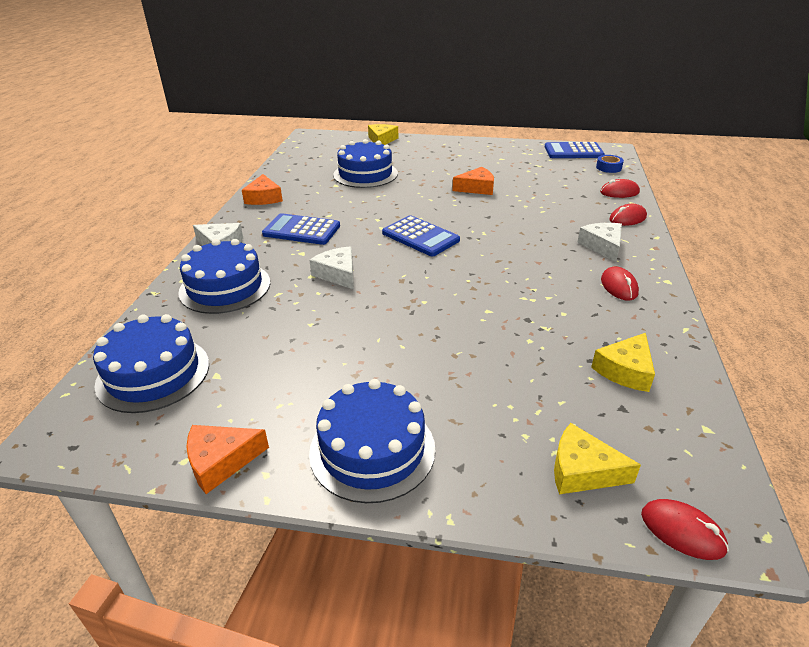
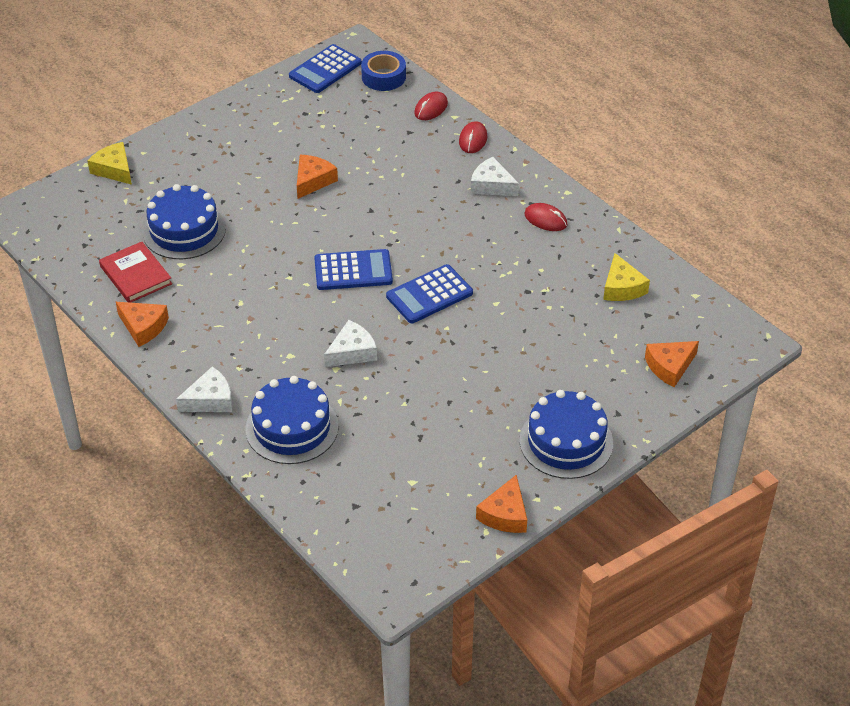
camera: 50 degrees left, 10 degrees up
(153, 374) = (372, 515): blue cake -> none
(301, 230) = (248, 335): blue calculator -> blue calculator (429, 295)
(306, 178) = (135, 275): none -> red book
(338, 274) = (352, 352): white cheese -> white cheese turned 135 degrees clockwise
(582, 471) = (669, 366): yellow cheese -> orange cheese
(608, 167) = (383, 77): blue tape -> blue tape, size x1.53
(682, 531) = (737, 361): red mouse -> none

